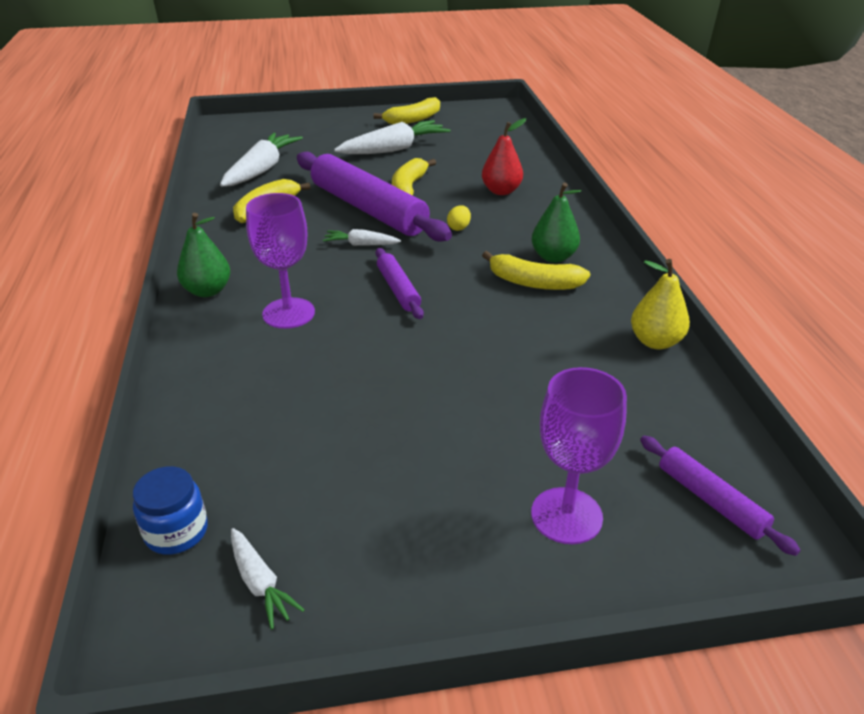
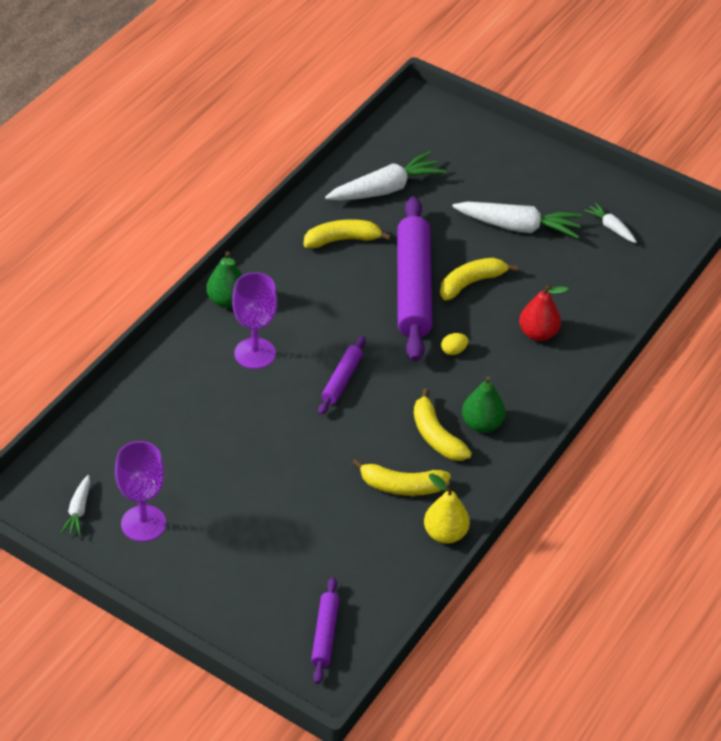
camera: 40 degrees right, 10 degrees up
(176, 531) = (68, 458): blue jar -> none
(361, 244) = (366, 322): white carrot -> white carrot (611, 227)
(413, 119) = (585, 194): yellow banana -> yellow banana (402, 486)
(566, 515) = (245, 586): purple goblet -> purple goblet (143, 523)

